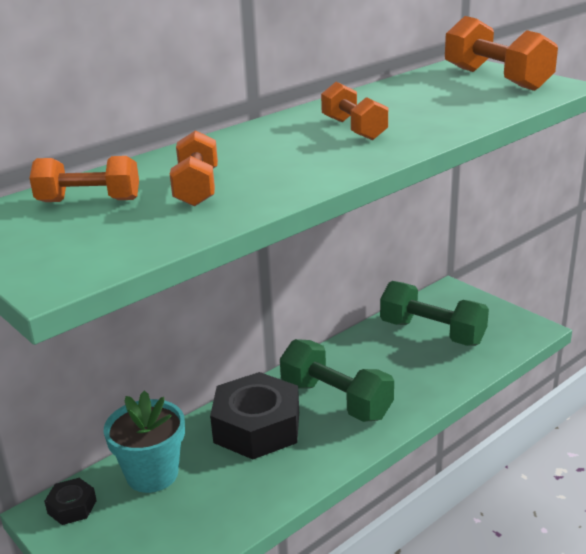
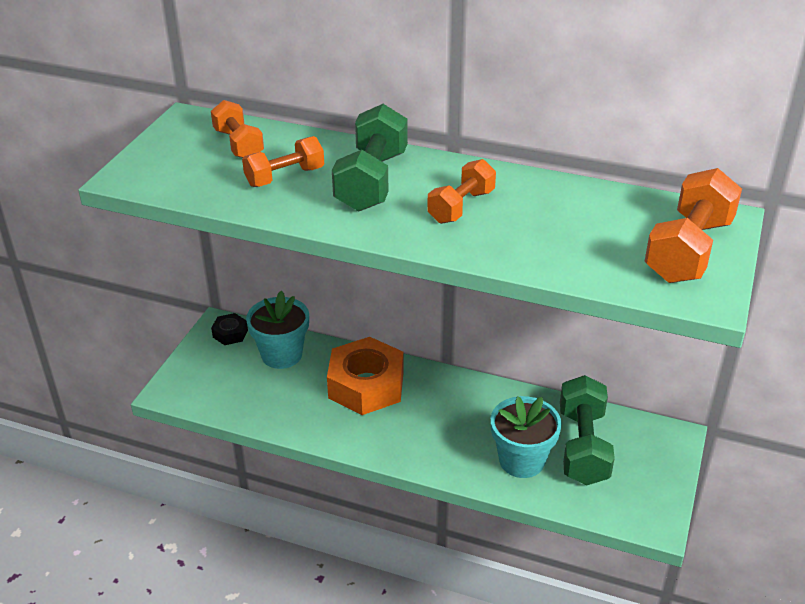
camera: 60 degrees right, 10 degrees up
(257, 427) = (366, 385): black nut -> orange nut
(336, 400) = (430, 417): green dumbbell -> green dumbbell (372, 181)
(427, 368) = (521, 460): none -> turquoise flower pot

